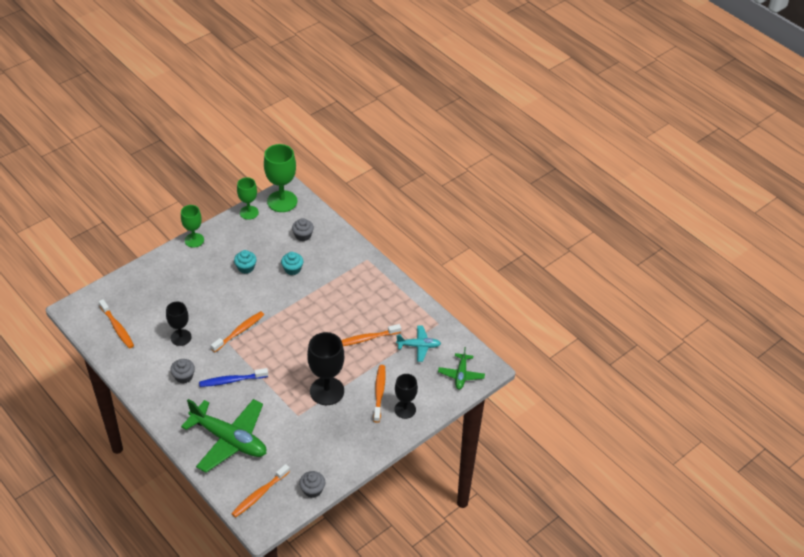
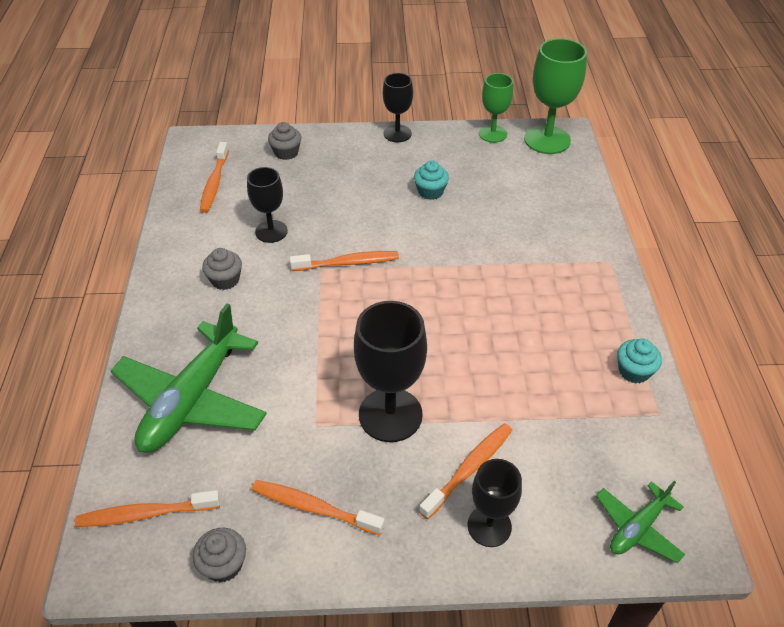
camera: 40 degrees right, 0 degrees up
(194, 240) = (397, 133): green goblet -> black goblet
(229, 440) = (192, 400): green plane -> green plane turned 45 degrees clockwise
(231, 380) = (276, 320): blue toothbrush -> none
(292, 269) = (490, 222): turquoise cupcake -> turquoise cupcake (634, 371)
(303, 235) = (540, 190): grey cupcake -> grey cupcake (286, 152)
(366, 339) = (518, 371): orange toothbrush -> orange toothbrush (313, 507)
(419, 346) = (596, 432): turquoise plane -> none

